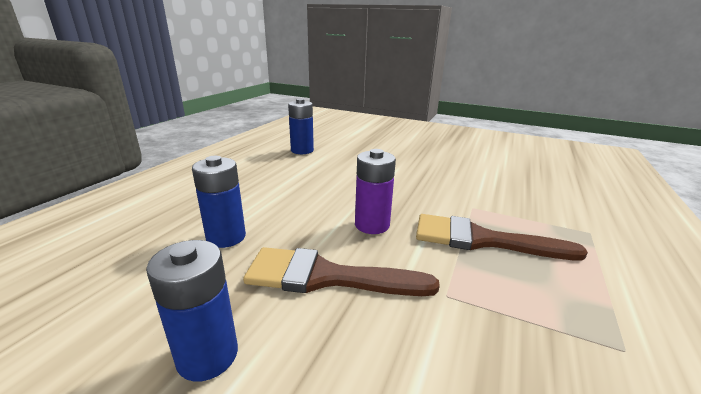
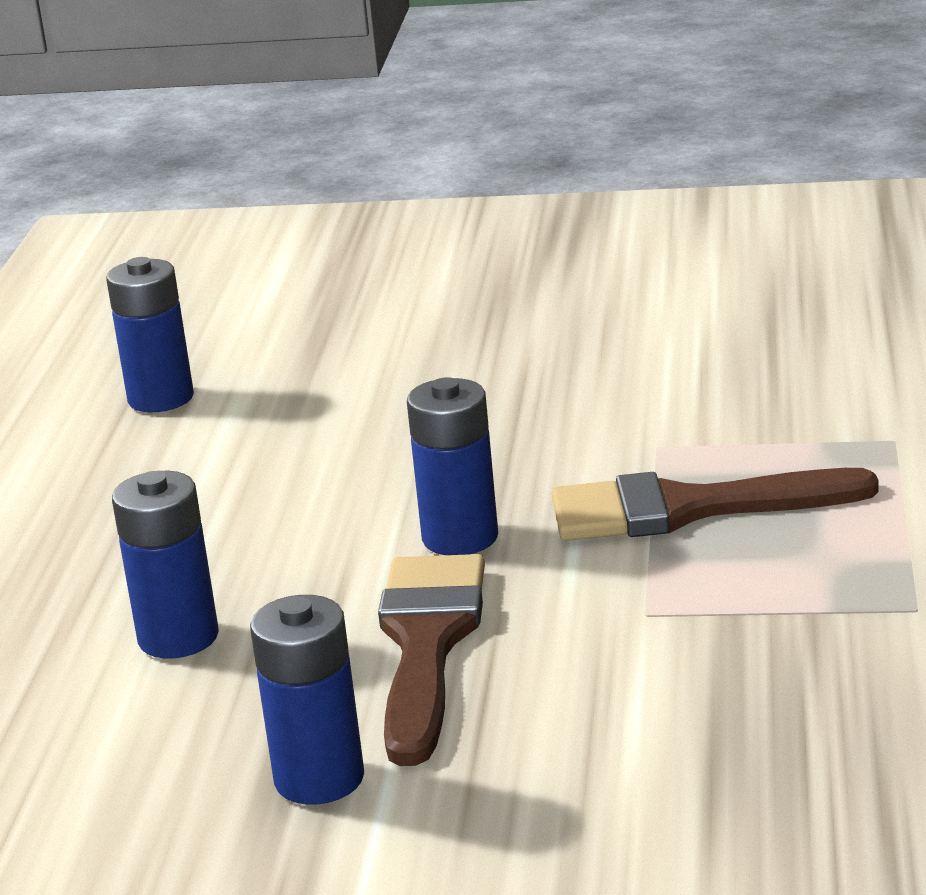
camera: 15 degrees left, 0 degrees up
(326, 277) = (427, 644): brown brush -> brown brush turned 105 degrees clockwise
(372, 225) = (460, 538): purple battery -> blue battery

